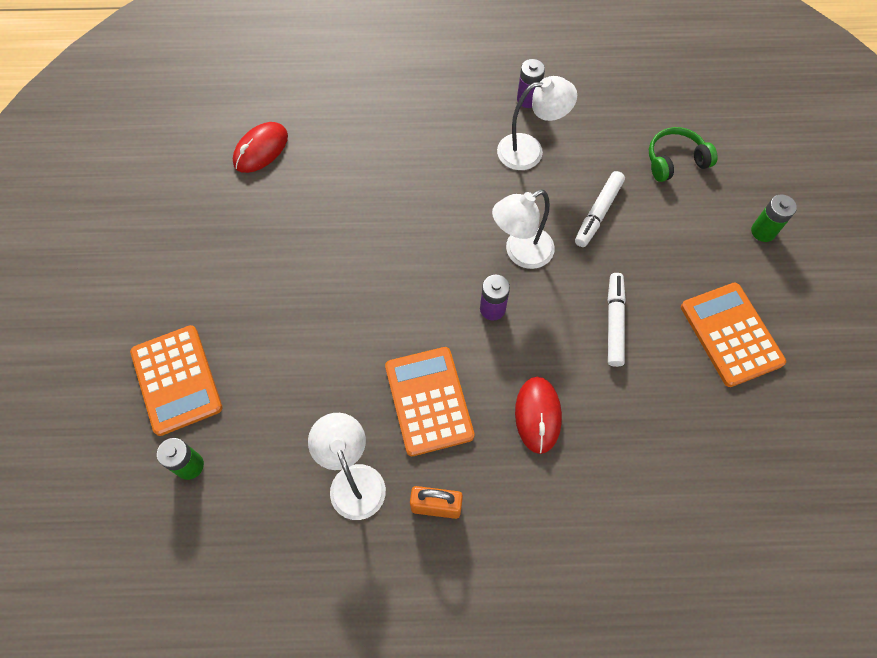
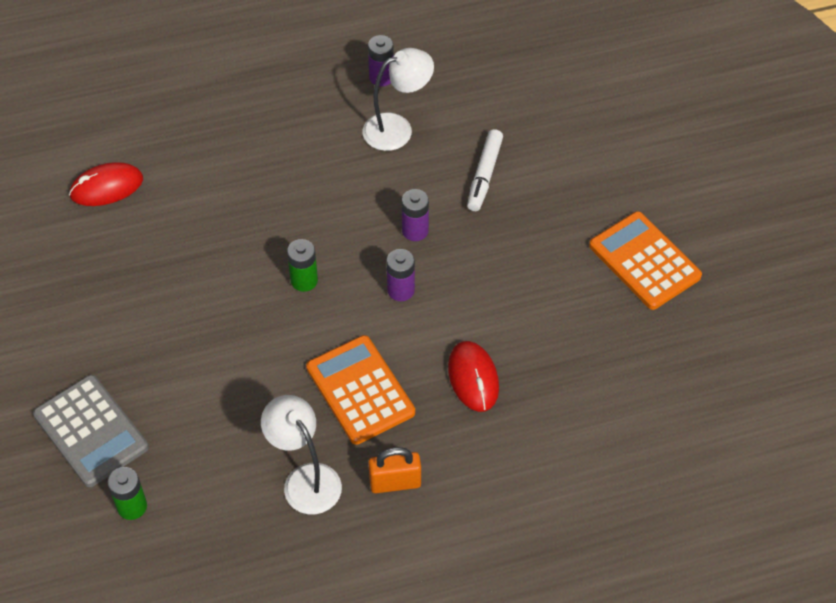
camera: 15 degrees left, 10 degrees down
(176, 380) = (90, 431): orange calculator -> grey calculator
(261, 149) = (106, 187): red mouse -> red mouse turned 45 degrees clockwise
(520, 253) = (415, 231): white lamp -> purple battery
(614, 322) = (527, 276): white marker -> none
(675, 161) = (550, 108): green headphones -> none
(763, 231) = (654, 158): green battery -> green battery (304, 280)

